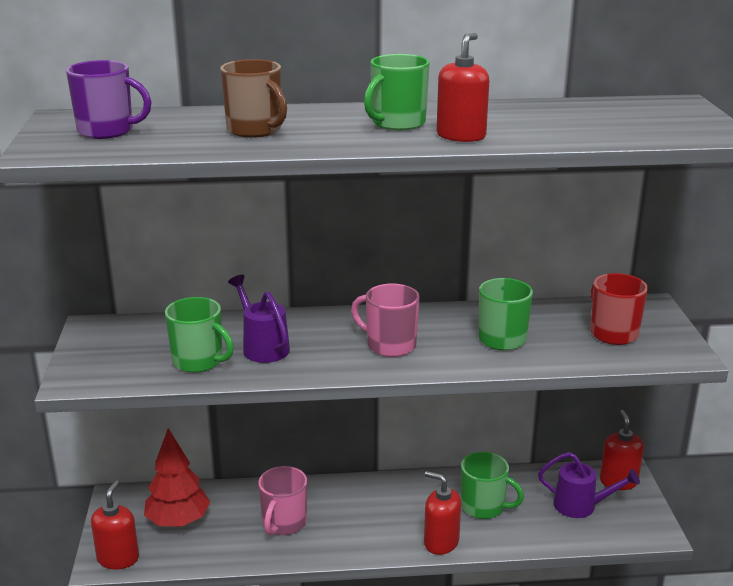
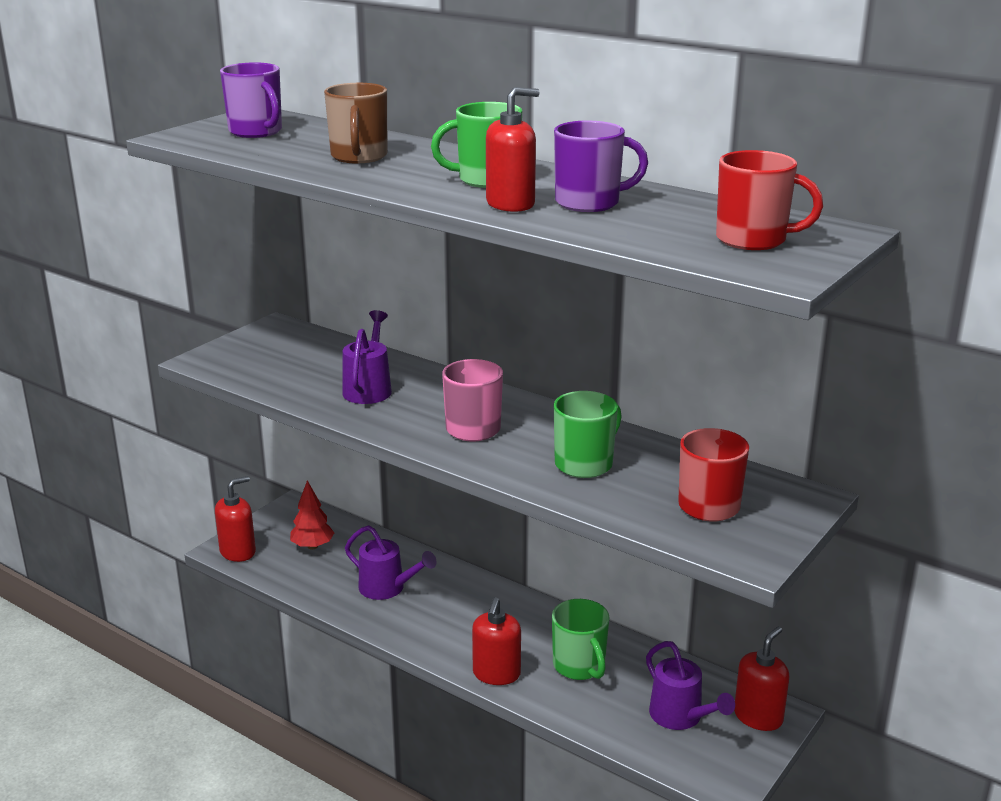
camera: 40 degrees right, 0 degrees up
(178, 521) = (312, 546): red tree -> red tree, size x0.66
(199, 361) = (304, 381): green mug -> none
(283, 523) = (388, 588): pink mug -> purple watering can
(441, 542) = (496, 674): red soap dispenser -> red soap dispenser turned 150 degrees counterclockwise
(505, 122) = (589, 203): none -> purple mug
(655, 120) = (753, 240): none -> red mug

